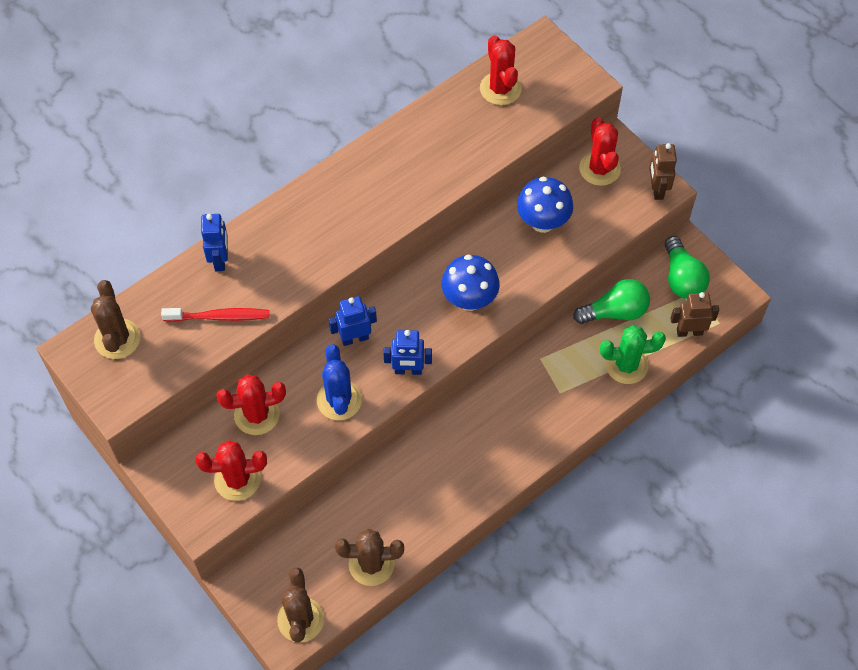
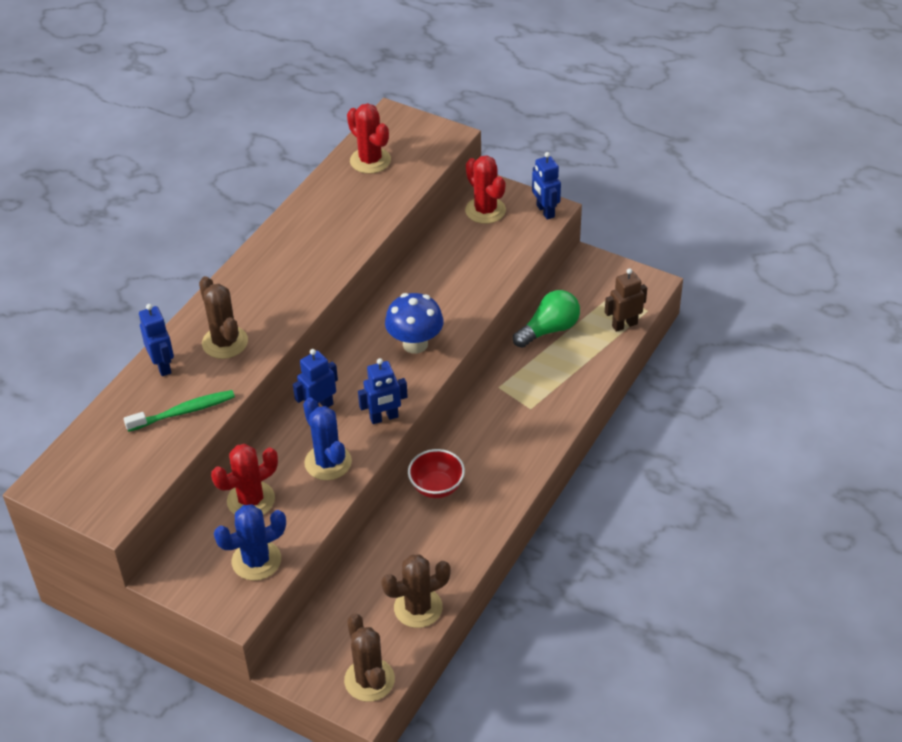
camera: 20 degrees left, 15 degrees down
(117, 339) = (86, 461): brown cactus -> brown cactus (225, 342)
(219, 317) = (183, 412): red toothbrush -> green toothbrush
(237, 479) = (256, 560): red cactus -> blue cactus
(439, 445) = (436, 487): none -> red bowl
(542, 222) = (453, 265): blue mushroom -> none
(626, 365) = (581, 368): green cactus -> none
(657, 189) = (545, 211): brown robot -> blue robot
(682, 278) = (596, 286): green light bulb -> none

